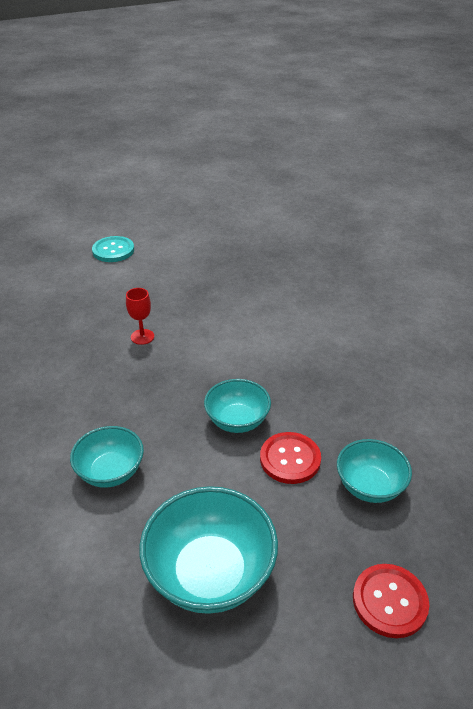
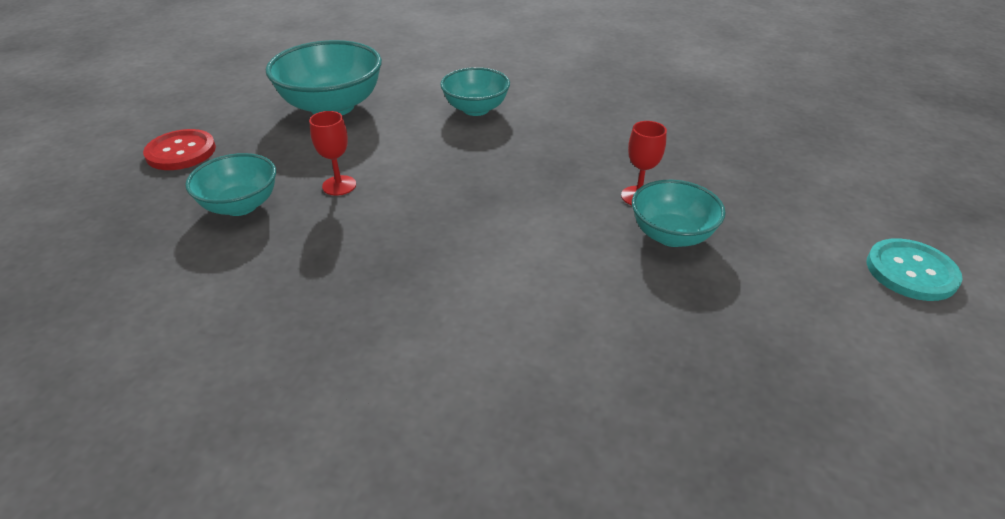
camera: 135 degrees right, 0 degrees up
(237, 421) = (425, 185): turquoise bowl -> turquoise bowl (671, 235)
(290, 459) = (339, 185): red button -> red goblet

